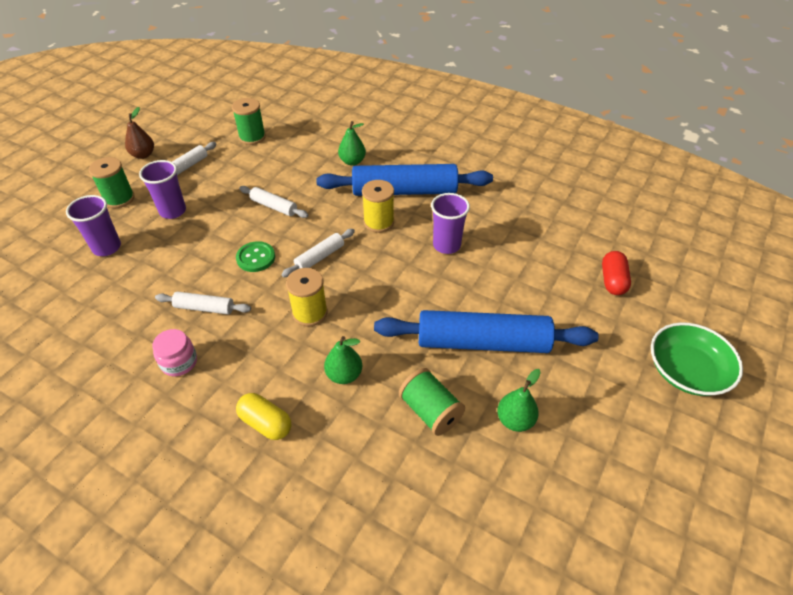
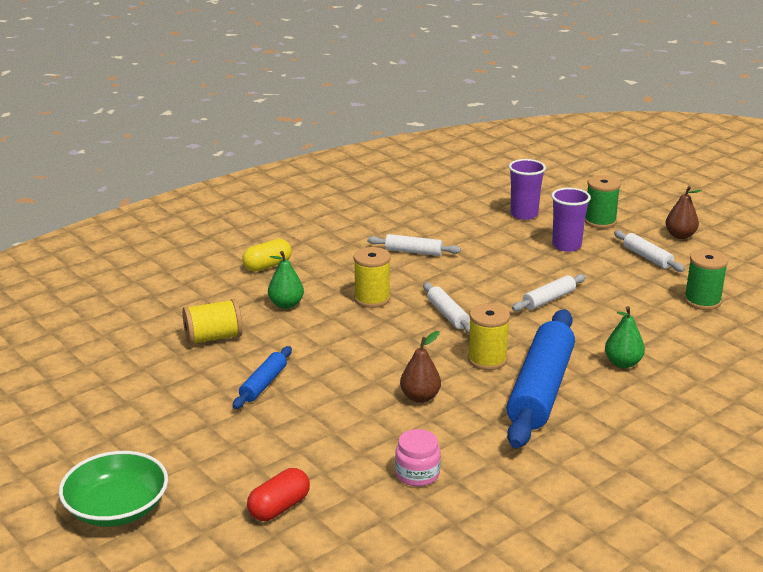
camera: 110 degrees right, 20 degrees down
(179, 362) = (358, 238): pink jar -> pink jar (417, 474)
(204, 308) = (413, 252): white rolling pin -> white rolling pin turned 75 degrees clockwise
(256, 258) = (467, 281): green button -> none
(430, 411) = (213, 338): green spool -> yellow spool
(446, 245) = (420, 397): purple cup -> brown pear
(483, 342) = (263, 384): blue rolling pin -> blue rolling pin, size x0.47
(515, 420) = (166, 378): green pear -> none
(612, 281) = (279, 507): red capsule -> red capsule turned 75 degrees counterclockwise

